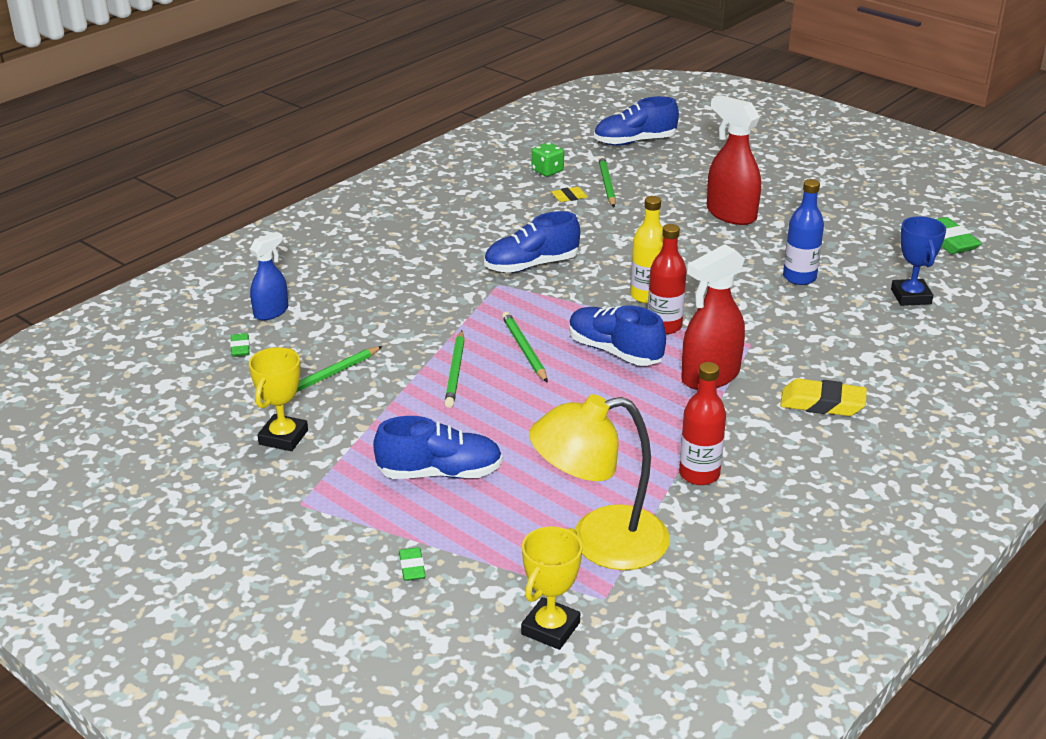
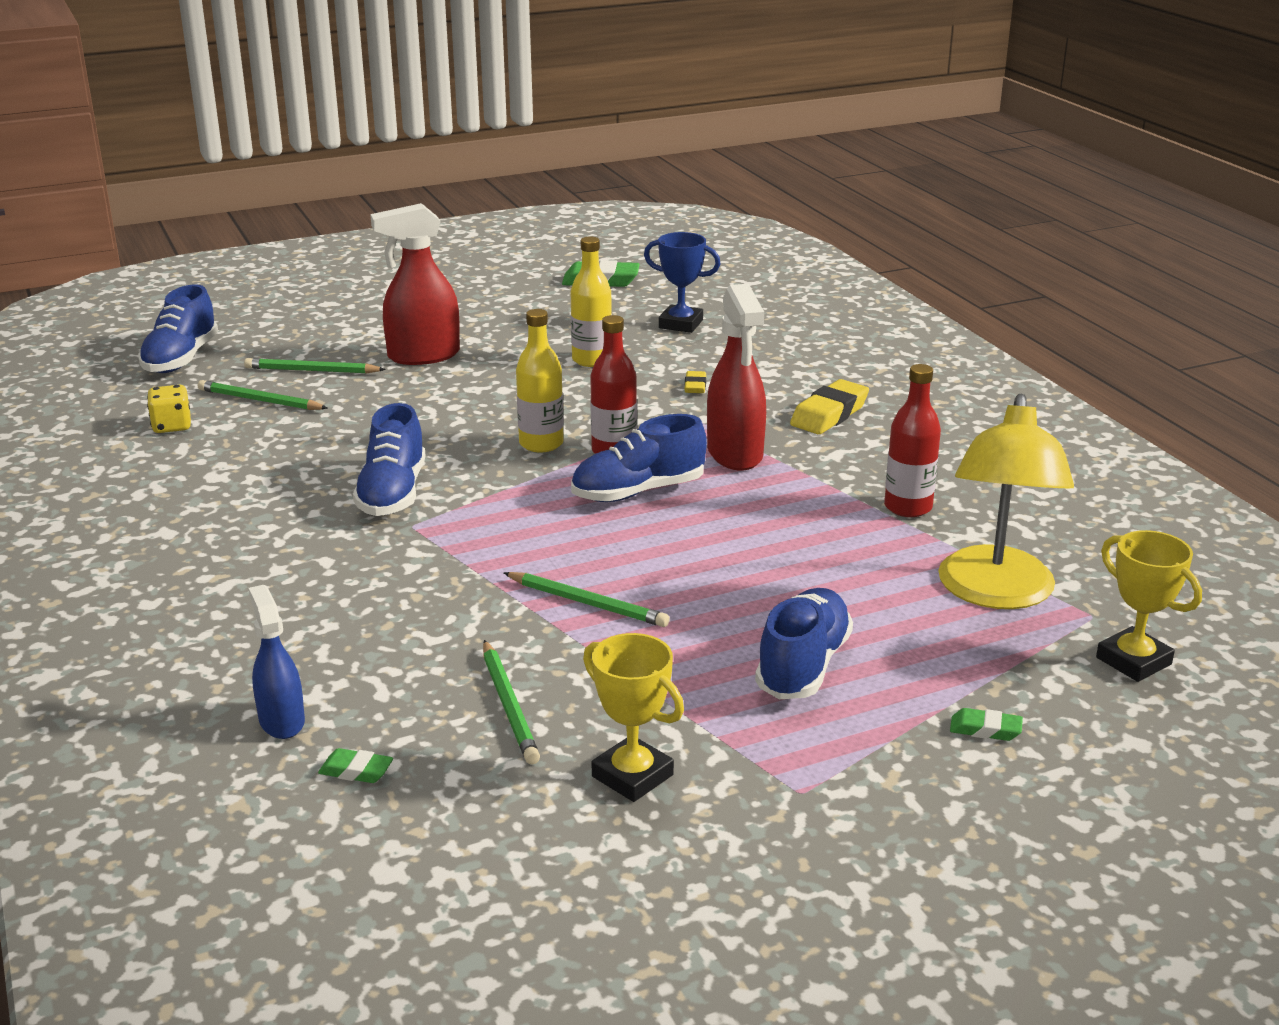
camera: 65 degrees left, 5 degrees down
(524, 349) = (581, 545): green pencil -> green pencil (312, 370)
(547, 171) = (172, 426): green dice -> yellow dice
(569, 197) = (258, 430): yellow eraser -> yellow eraser (695, 386)
(799, 277) = (592, 360): blue bottle -> yellow bottle

